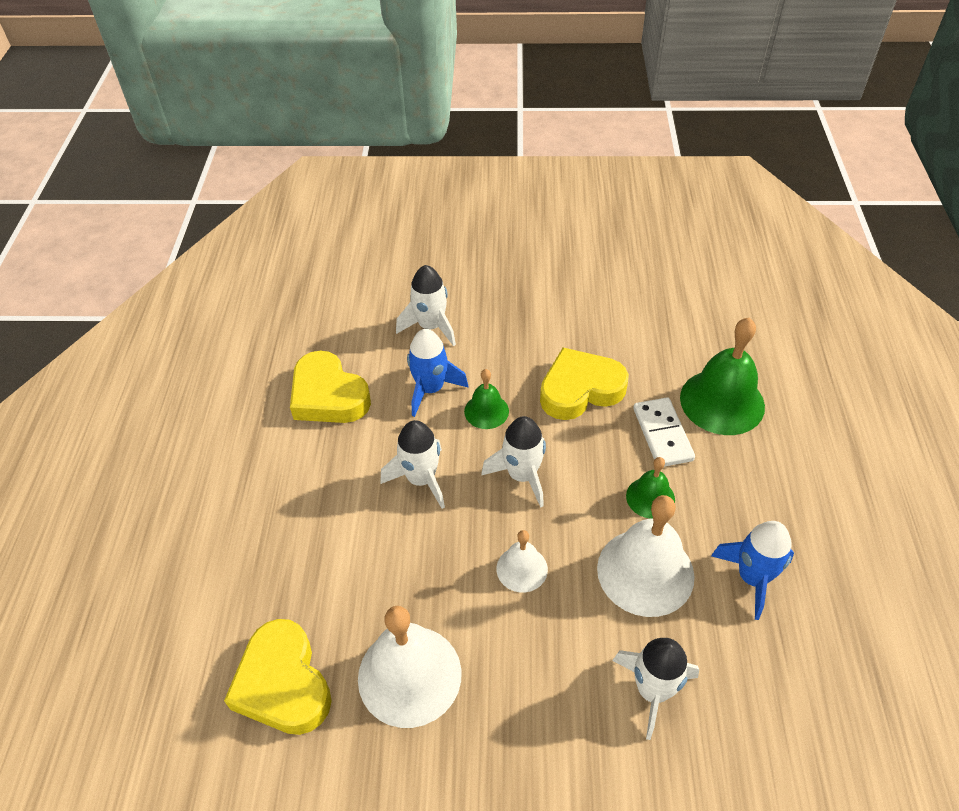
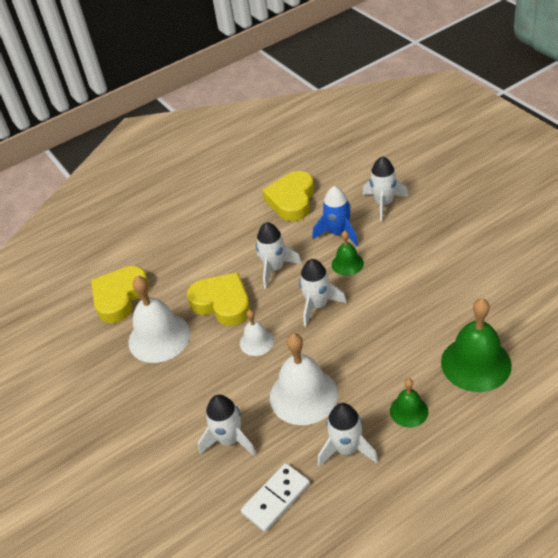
camera: 60 degrees right, 5 degrees down
(580, 389) = (408, 292): yellow heart -> yellow heart (222, 303)
(650, 497) = (359, 369): green bell -> green bell (409, 411)
(662, 434) = (414, 349): white domino -> white domino (276, 498)
(752, 577) = (347, 449): blue rocket -> white rocket

